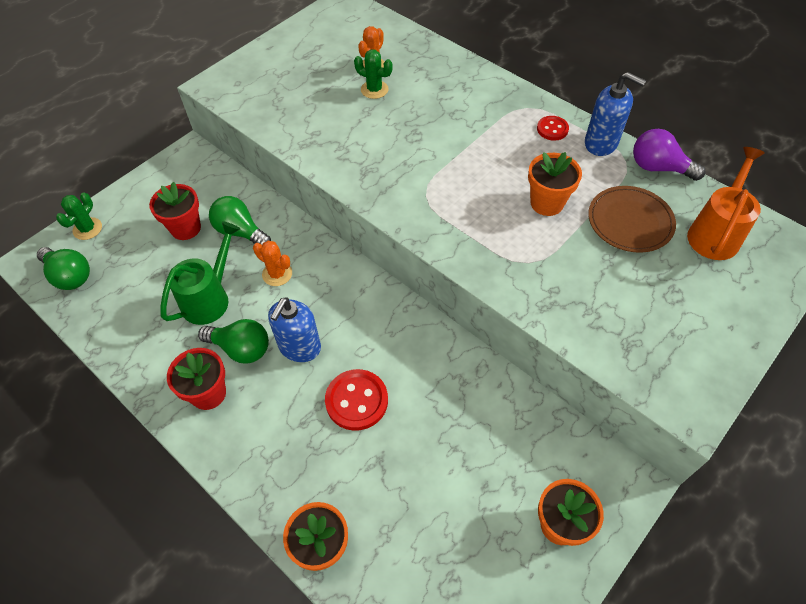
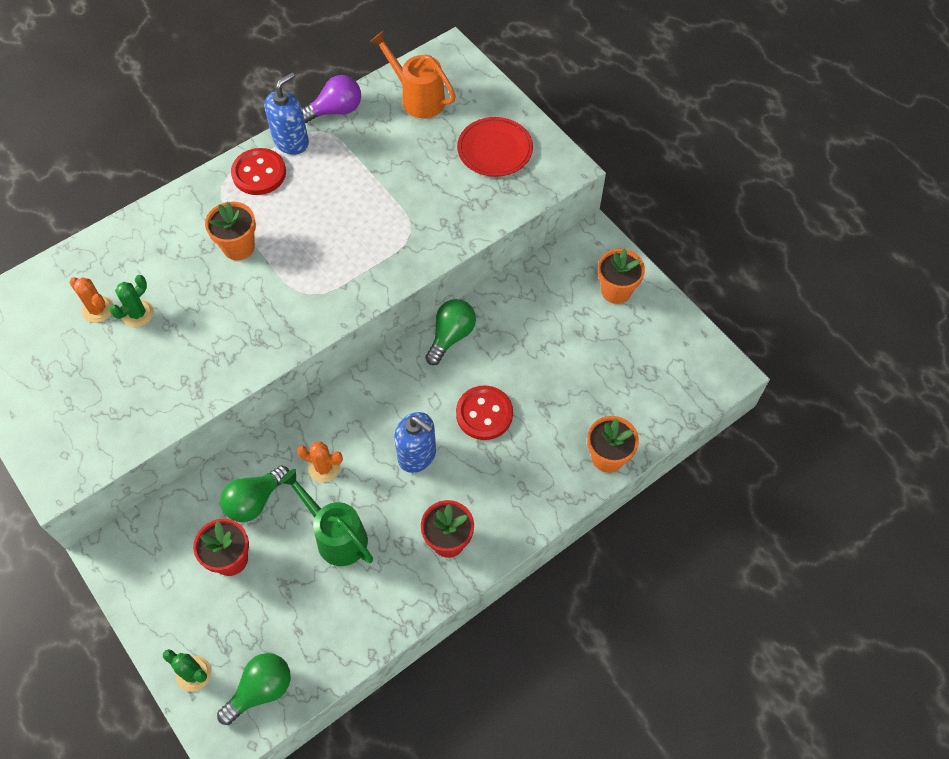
camera: 80 degrees left, 5 degrees up
(241, 348) = (405, 508): green light bulb -> green light bulb (451, 336)
(277, 274) = (324, 468): orange cactus -> orange cactus turned 60 degrees clockwise
(547, 203) = (349, 202): orange flower pot -> orange flower pot (238, 247)
(552, 129) = (259, 173): red button -> red button, size x1.72
(630, 221) = (388, 149): brown plate -> none
(658, 168) = (335, 110): purple light bulb -> purple light bulb turned 150 degrees counterclockwise
(681, 322) = (495, 149): none -> red plate

